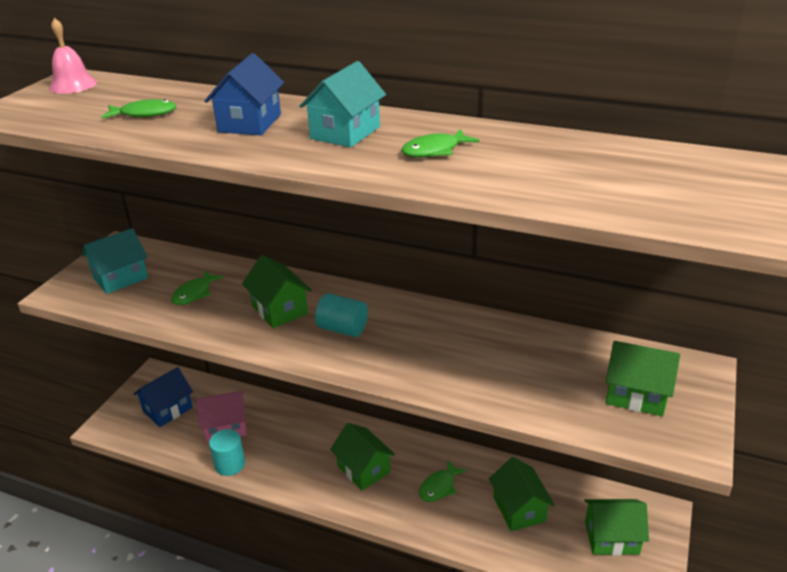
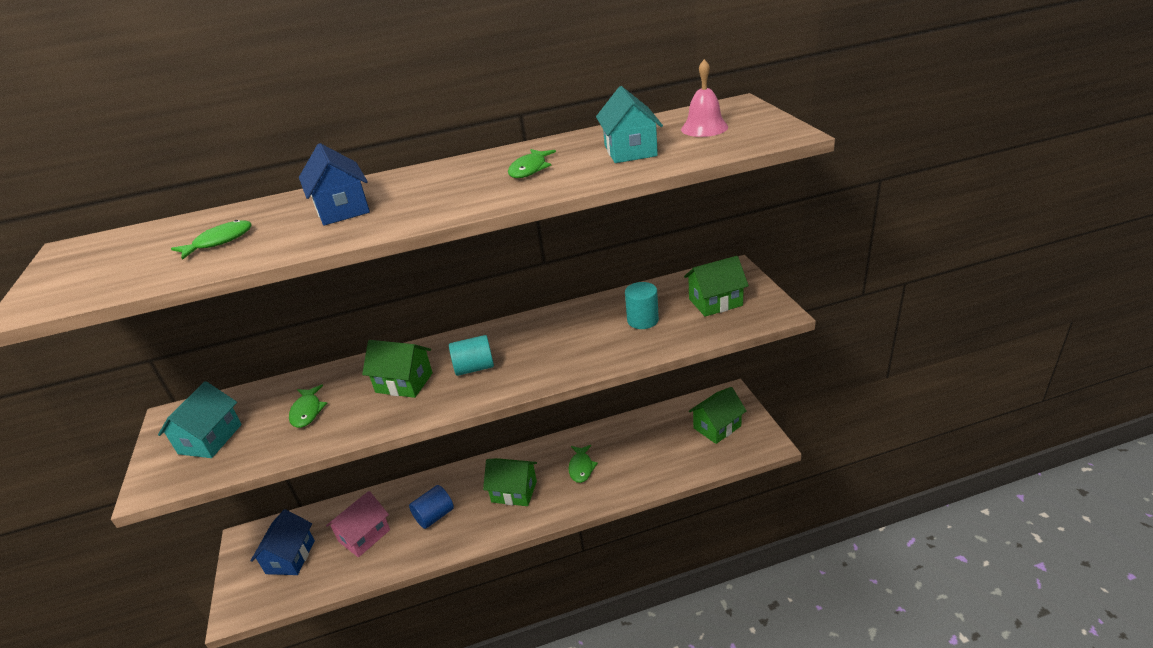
camera: 35 degrees left, 0 degrees up
(73, 85) = (84, 252): pink bell -> pink bell (704, 128)
(230, 464) = (398, 559): turquoise cylinder -> turquoise cylinder (642, 320)
(286, 446) = (434, 516): none -> blue cylinder
(345, 133) = (440, 185): turquoise house -> turquoise house (630, 151)
(519, 509) = (647, 447): green house -> none

